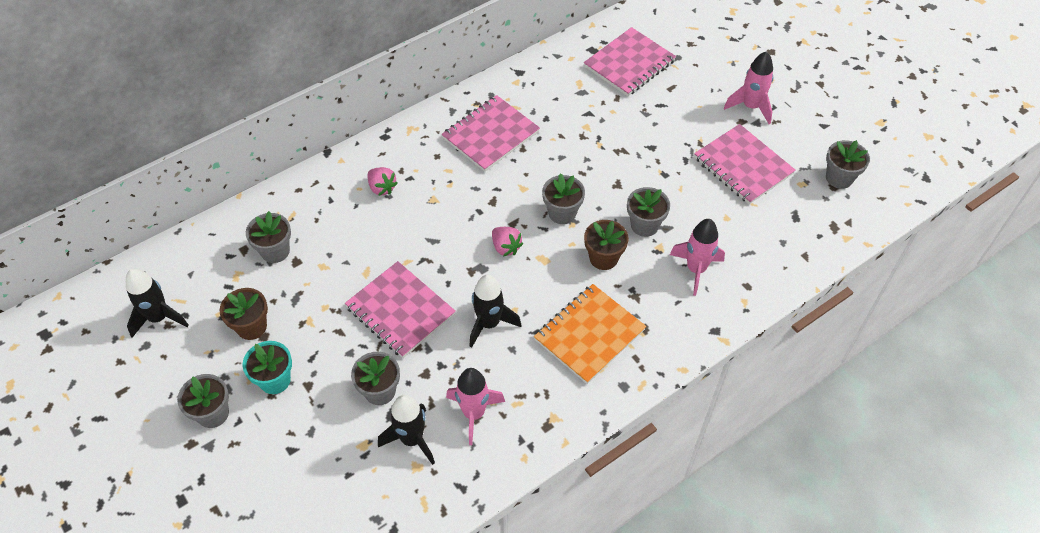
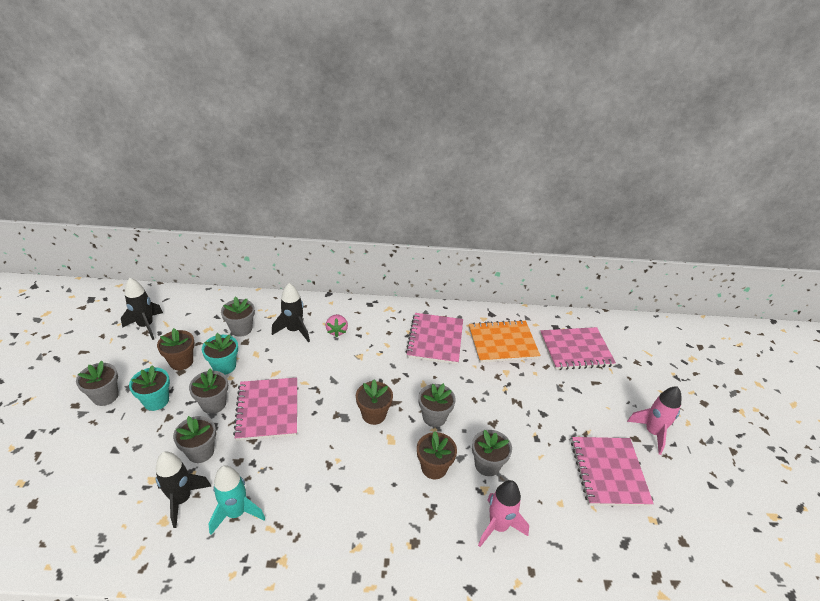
camera: 35 degrees right, 15 degrees down
(304, 300) = (224, 366): none -> turquoise flower pot
(474, 413) = (236, 513): pink rocket -> turquoise rocket
(489, 324) = (311, 457): black rocket -> black rocket (294, 330)
(490, 135) = (435, 340): pink notebook -> pink notebook turned 75 degrees counterclockwise
(506, 247) = (374, 414): pink strawberry -> brown flower pot
(589, 334) = (369, 516): orange notebook -> orange notebook (502, 343)
(839, 178) = (694, 537): grey flower pot -> grey flower pot (213, 404)

